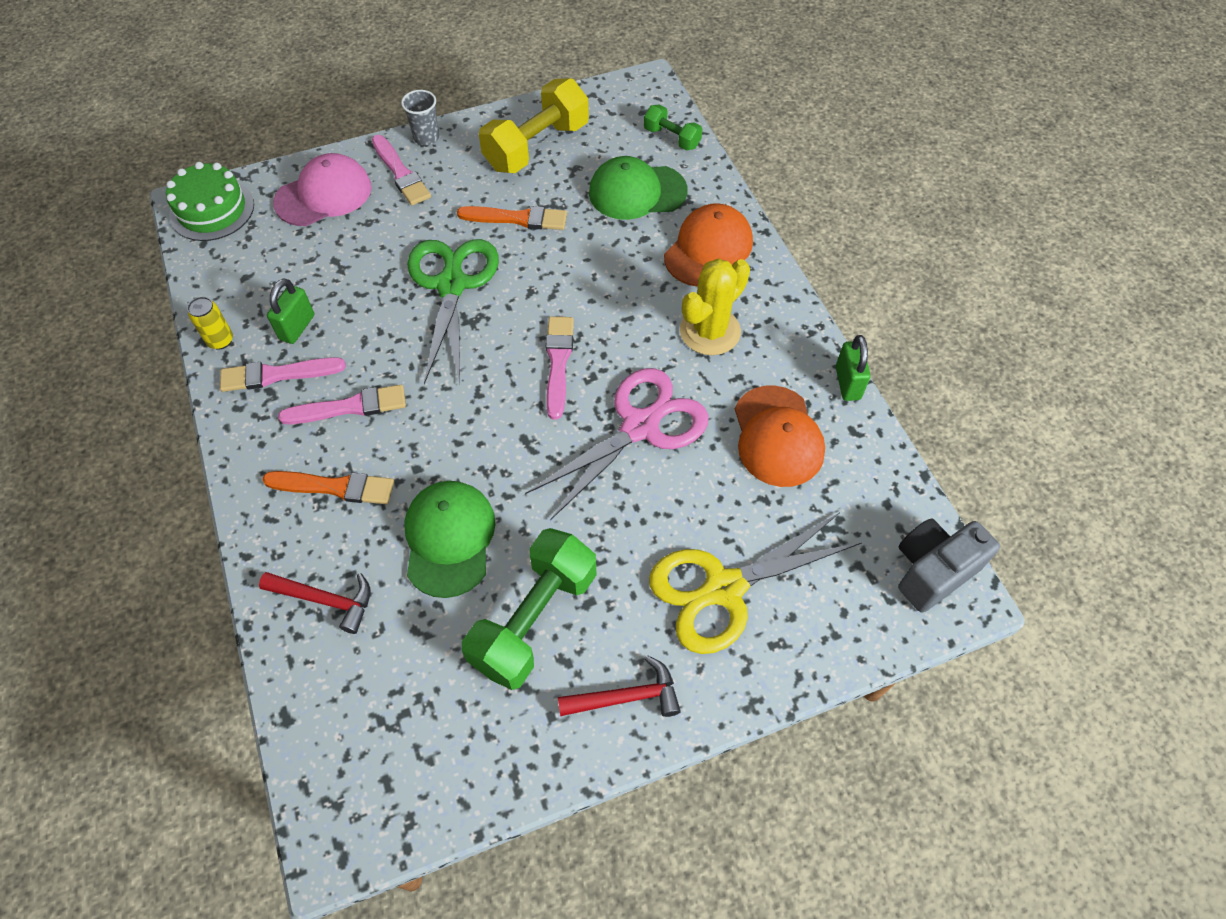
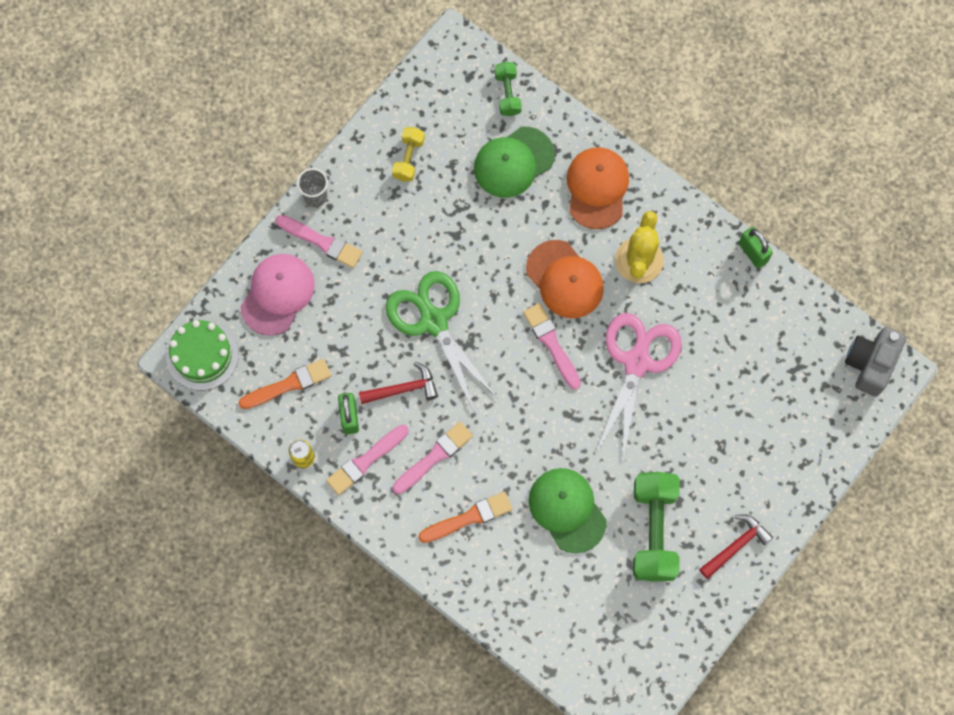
camera: 30 degrees left, 15 degrees up
(325, 600) = (520, 592): red hammer -> red hammer (403, 389)
(517, 218) = (440, 236): orange brush -> orange brush (288, 384)
(536, 146) = (408, 158): yellow dumbbell -> yellow dumbbell, size x0.52
(672, 138) = (507, 93): green dumbbell -> green dumbbell turned 75 degrees clockwise
(724, 588) = (754, 446): yellow scissors -> none
(777, 436) = (729, 320): orange cap -> orange cap (564, 279)

